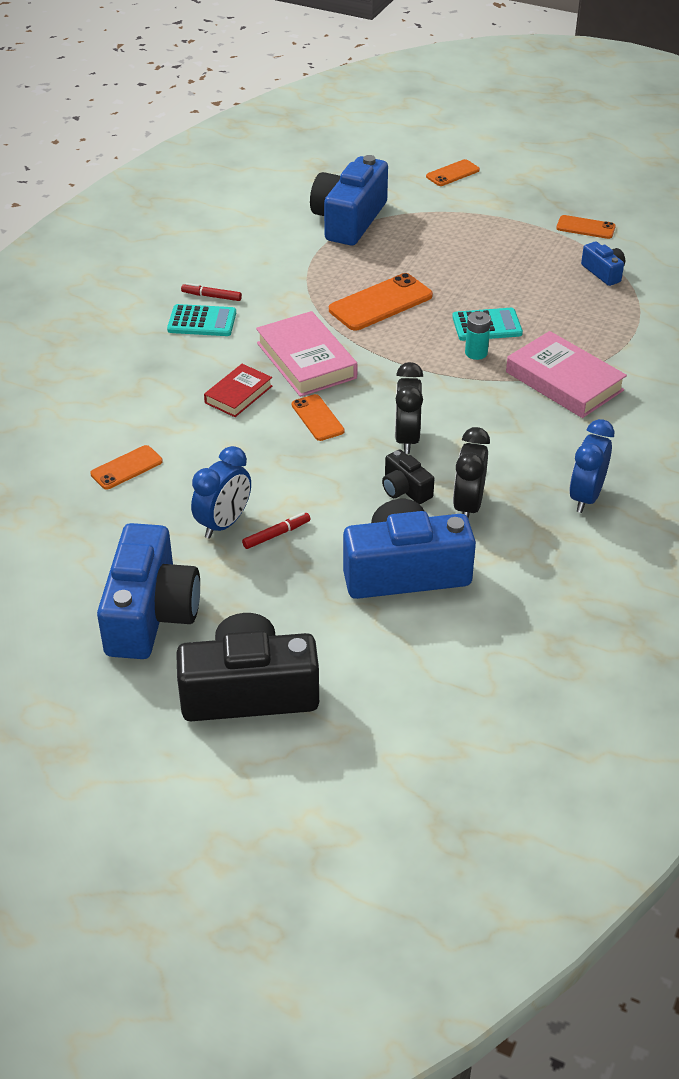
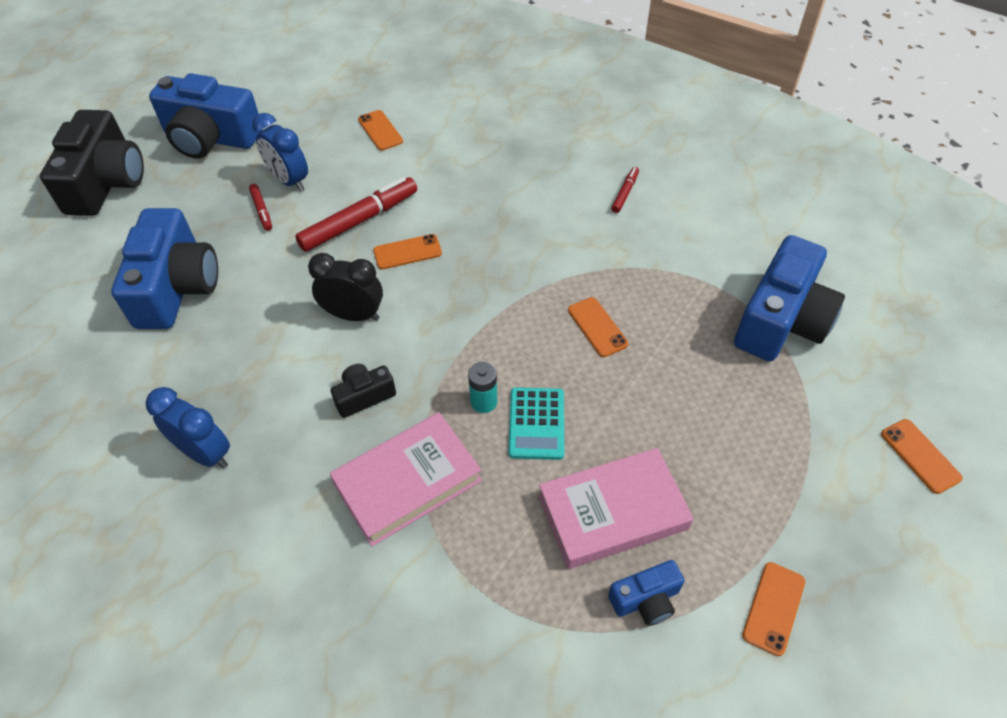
camera: 100 degrees right, 10 degrees up
(202, 321) = (581, 184): turquoise calculator -> none
(238, 394) = (459, 201): red book -> none
(279, 457) = (359, 221): none -> red marker
(306, 360) = (501, 253): pink book -> pink book (612, 512)
(349, 220) = (781, 320): blue camera -> blue camera turned 90 degrees clockwise
(380, 303) = (597, 327): orange phone -> orange phone, size x0.59
(405, 489) = (281, 303): black camera -> black camera (364, 396)
(468, 506) = (237, 347): black clock -> none

